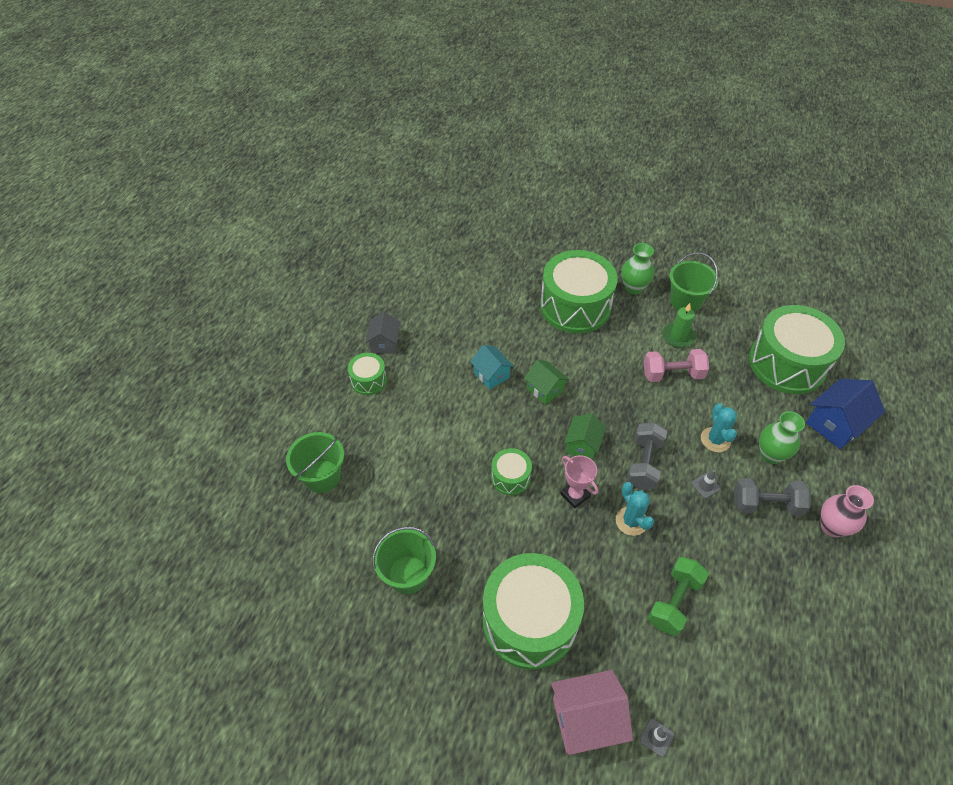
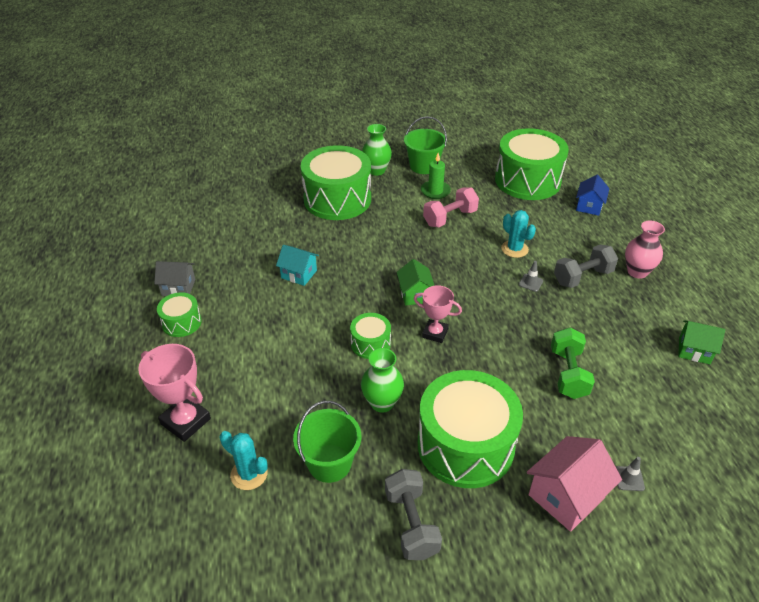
camera: 30 degrees left, 10 degrees down
(322, 476) = (185, 421): green bucket -> pink trophy
(385, 343) = (178, 287): grey house -> grey house turned 60 degrees counterclockwise
(544, 389) = (354, 267): green house -> green house (694, 350)
(631, 521) = (493, 332): turquoise cactus -> turquoise cactus (249, 474)
(643, 464) = (473, 287): grey dumbbell -> grey dumbbell (411, 524)
(770, 455) = (561, 243): green vase -> green vase (382, 403)
(835, 424) = (589, 206): blue house -> blue house, size x0.65

